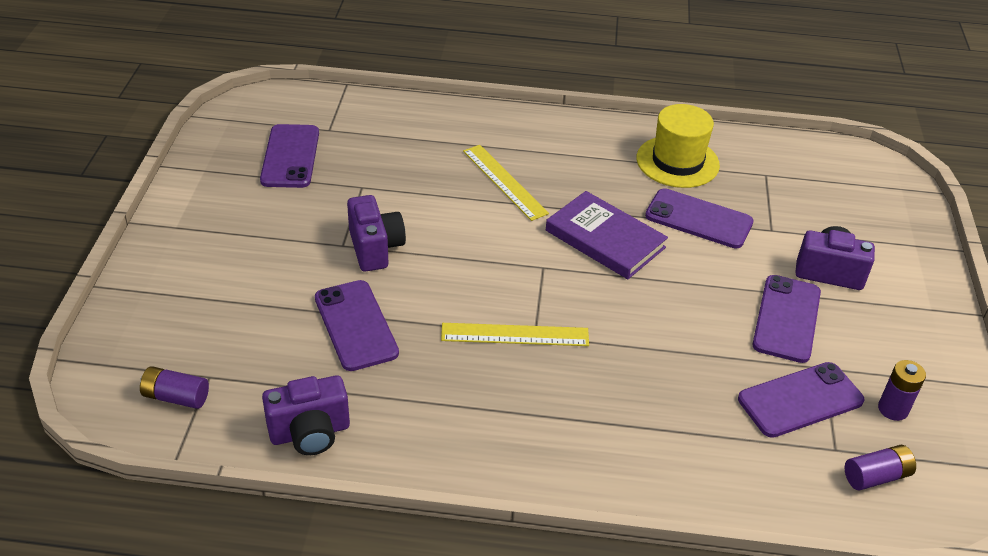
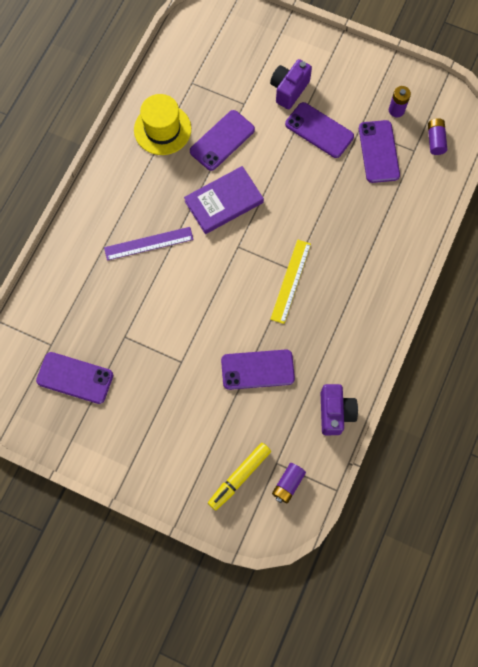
camera: 70 degrees left, 30 degrees up
(179, 338) = (239, 477): none -> yellow marker
(375, 248) = (191, 342): purple camera -> none
(504, 182) = (149, 243): yellow ruler -> purple ruler

